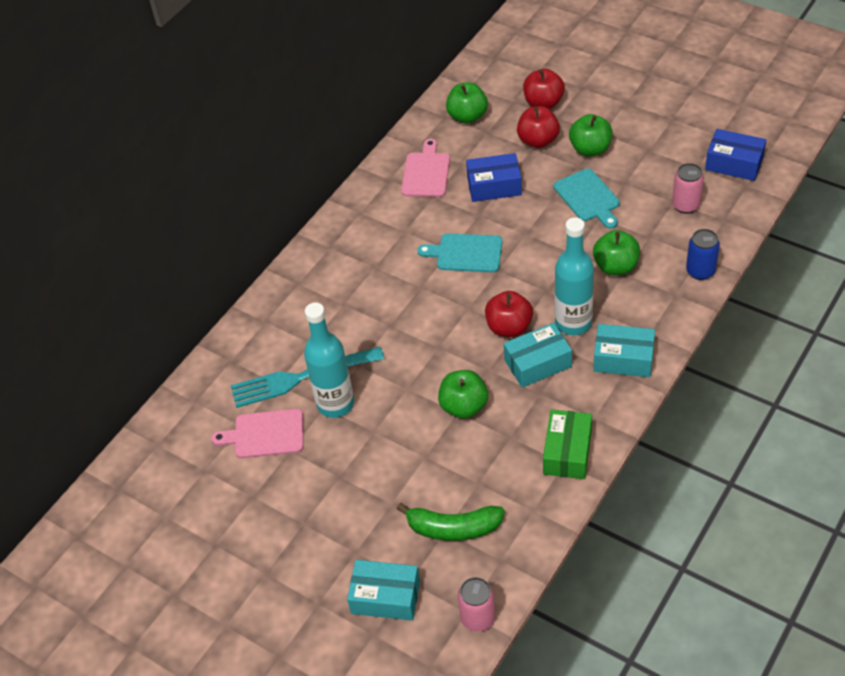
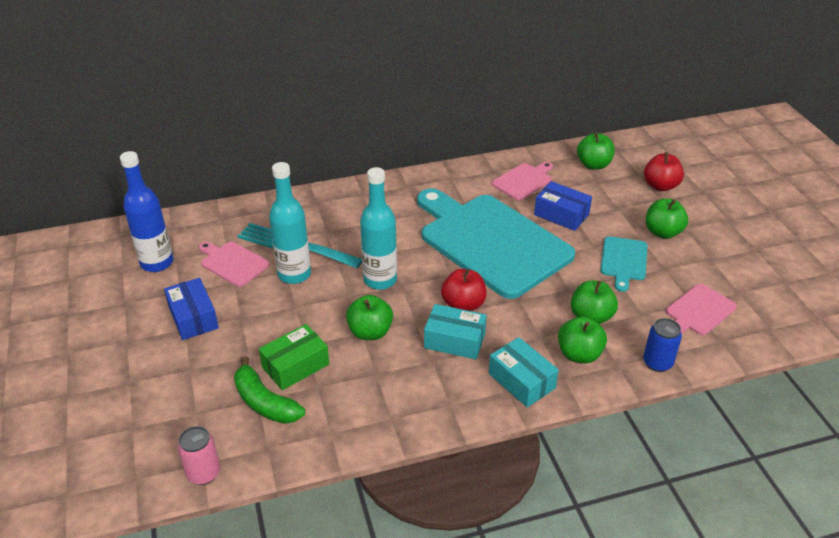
camera: 35 degrees right, 10 degrees down
(192, 487) = (157, 263): none -> blue bottle
(385, 597) = (169, 411): turquoise box -> none
(466, 253) = (490, 242): turquoise cutting board -> turquoise cutting board, size x2.32
(538, 140) = (628, 206): red apple -> none
(567, 452) = (402, 413): green box -> green box (295, 366)
(573, 323) = (513, 332): turquoise bottle -> turquoise bottle (380, 280)
(640, 305) = (579, 354): none -> green apple
(686, 205) = (698, 311): pink can -> pink cutting board
(734, 163) = (775, 308): blue box -> blue box (193, 317)

